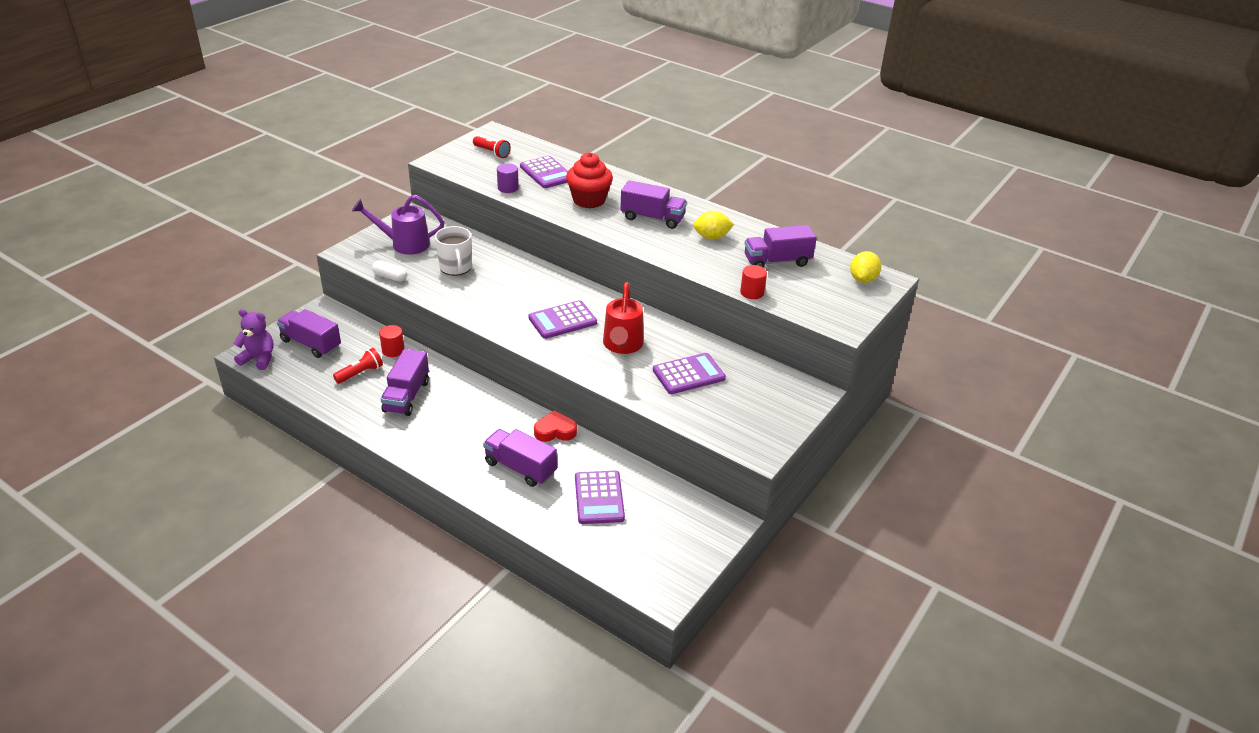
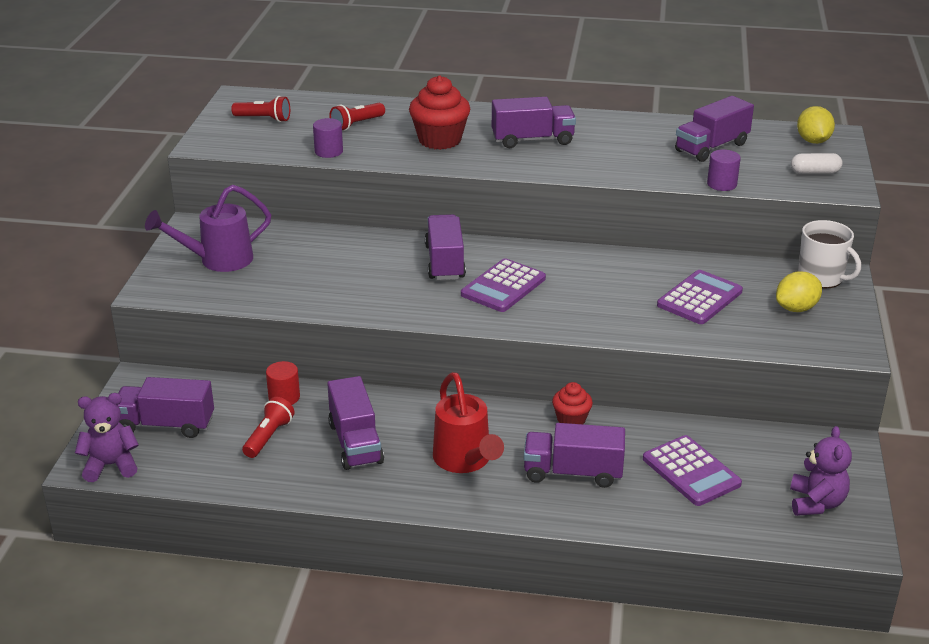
camera: 25 degrees left, 5 degrees down
(390, 277) = (240, 302): white capsule -> white capsule (815, 172)
(455, 267) = (313, 268): white mug -> white mug (821, 277)
(542, 290) = (445, 262): none -> purple truck
(546, 173) = (357, 124): purple calculator -> red flashlight
(555, 431) = (571, 419): red heart -> red cupcake
(622, 346) = (598, 292): red watering can -> red watering can (465, 461)
(663, 554) = (816, 503): none -> purple teddy bear
(711, 237) = (617, 142): yellow lemon -> yellow lemon (796, 308)
(752, 292) = (722, 184): red cylinder -> purple cylinder

